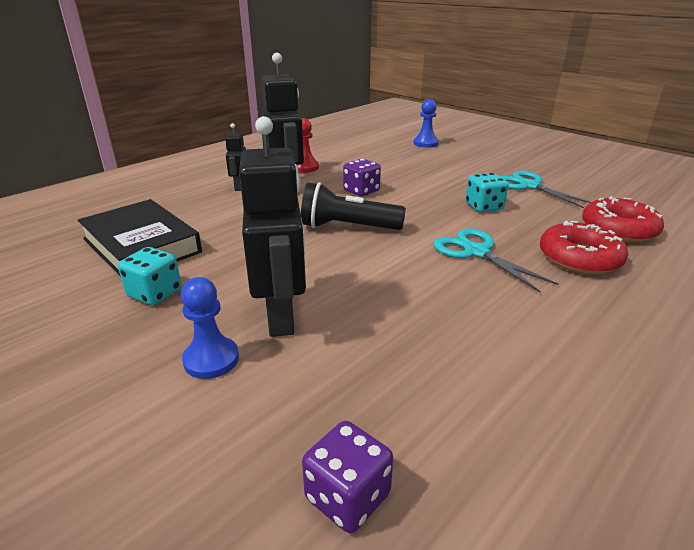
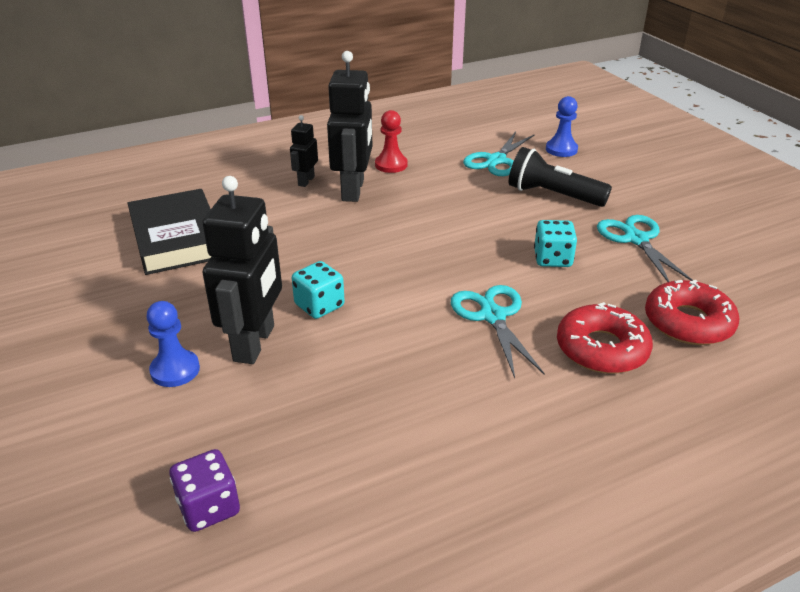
camera: 20 degrees right, 5 degrees up
(155, 293) = (163, 294): turquoise dice -> turquoise dice (319, 306)
(347, 227) = (381, 256): black flashlight -> black flashlight (552, 195)
(361, 191) = (430, 210): purple dice -> none
(384, 155) = (496, 160): none -> turquoise scissors

